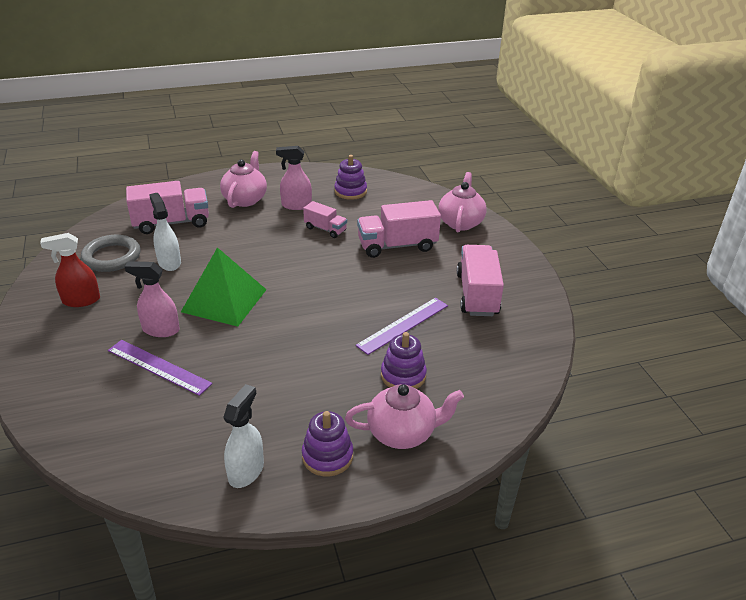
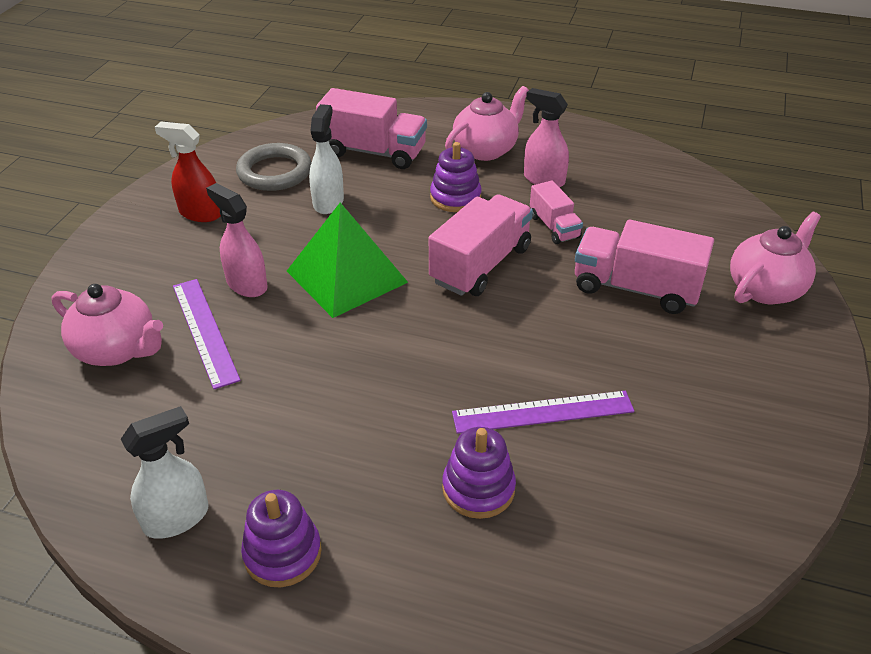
camera: 35 degrees right, 5 degrees up
(350, 191) = (635, 184): purple stacking toy -> purple stacking toy (455, 198)
(402, 433) = (404, 575): pink teapot -> pink teapot (117, 350)
(477, 294) = (696, 414): pink truck -> pink truck (481, 265)

